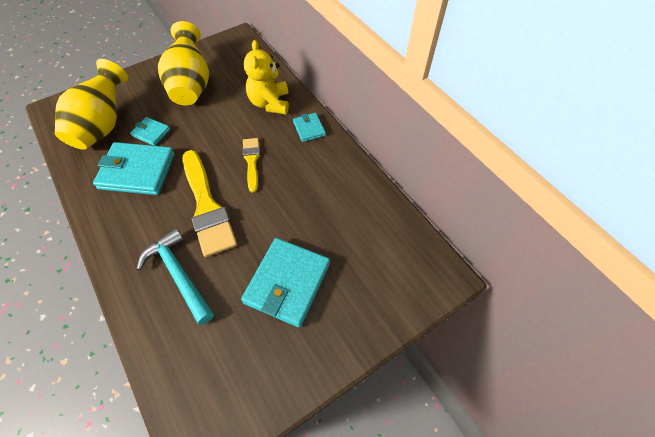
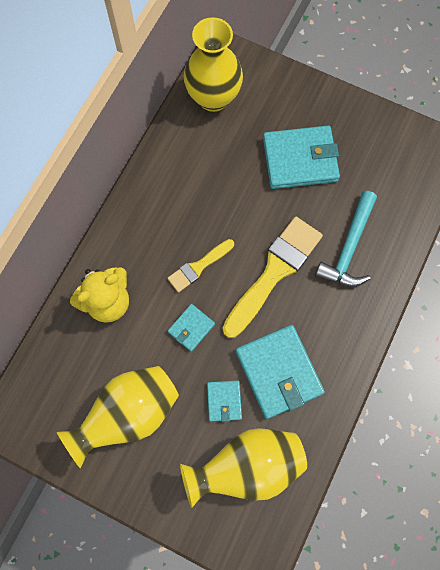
camera: 120 degrees left, 15 degrees up
(309, 129) = (123, 237): turquoise wallet -> turquoise wallet (191, 328)
(396, 244) = (213, 97): none -> yellow vase

